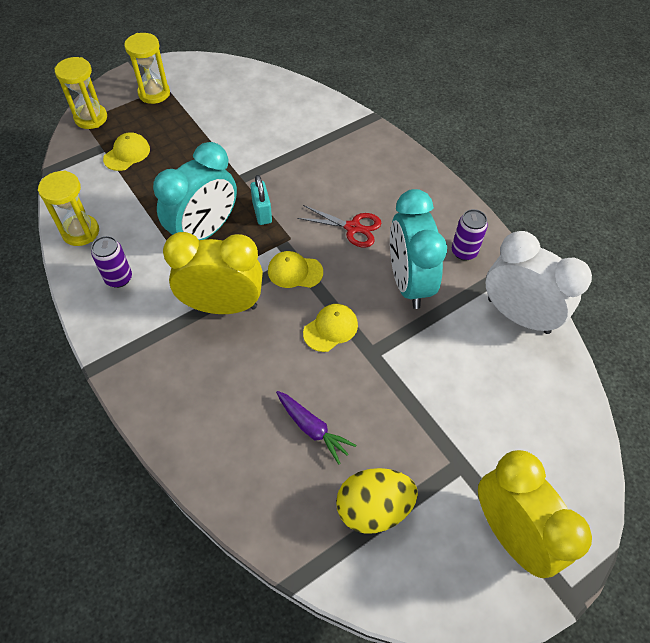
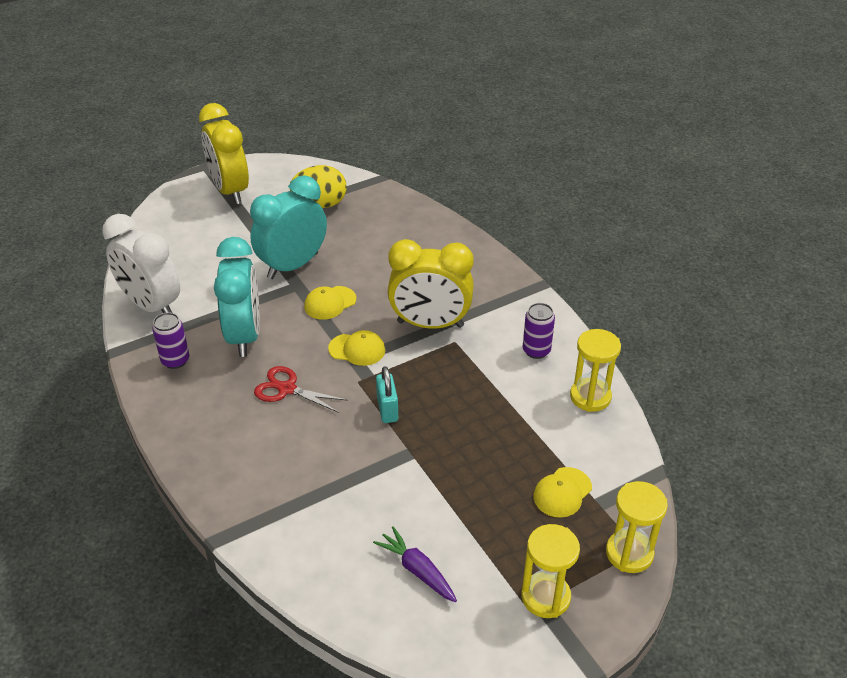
camera: 175 degrees left, 15 degrees down
(204, 231) = (452, 391): turquoise clock -> turquoise clock (292, 265)
(312, 429) = (357, 243): purple carrot -> purple carrot (417, 570)

